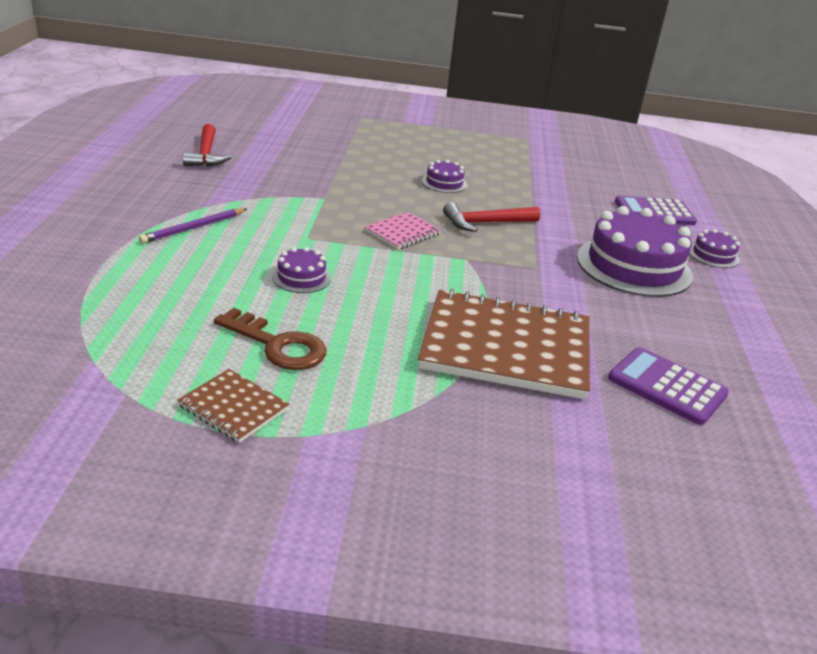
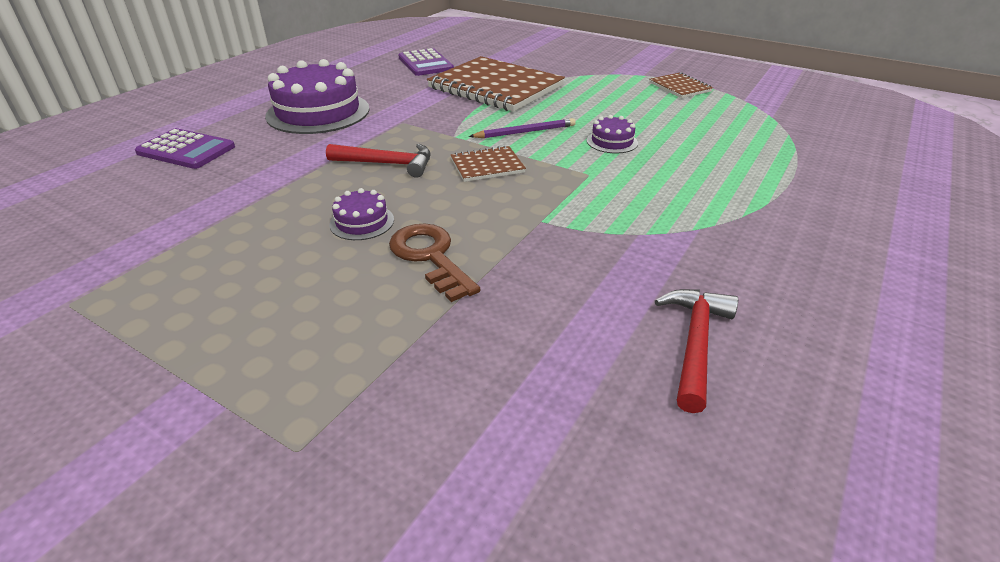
camera: 150 degrees left, 5 degrees up
(194, 228) = (709, 201): purple pencil -> purple pencil (525, 132)
(278, 345) = (646, 106): brown key -> brown key (430, 257)
(402, 233) = (487, 166): pink notebook -> brown notebook
(713, 255) = (231, 110): purple cake -> none

